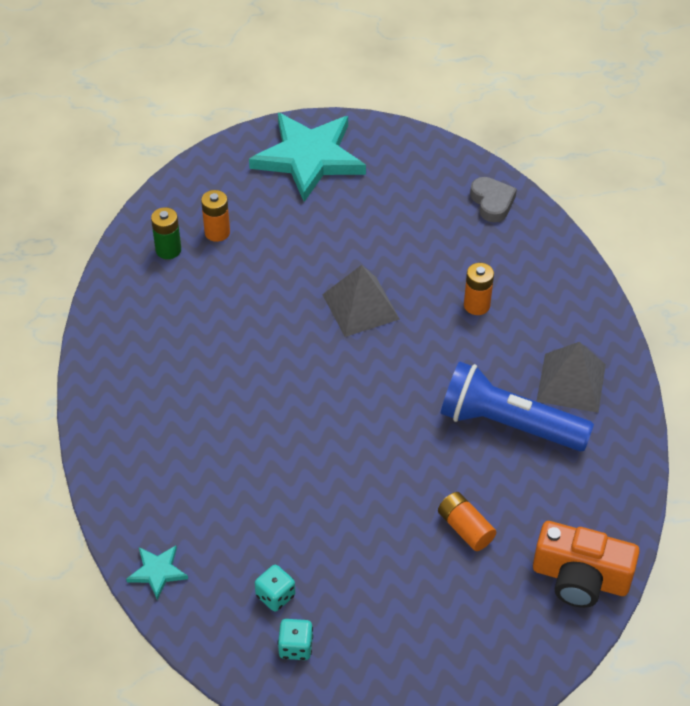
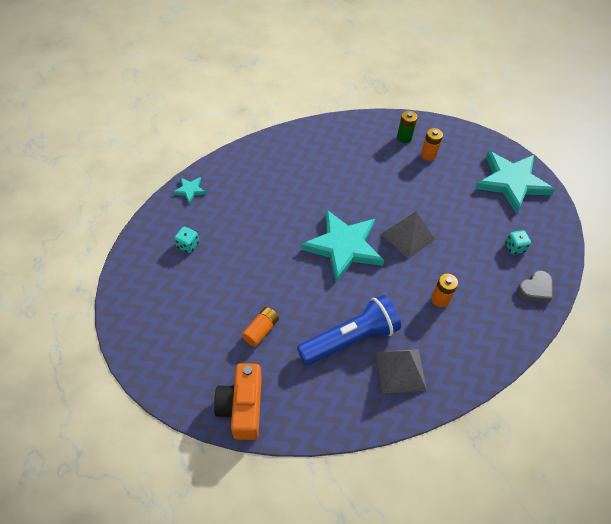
camera: 70 degrees right, 5 degrees up
(295, 647) = (157, 262): turquoise dice -> turquoise dice (514, 247)
(351, 388) = (343, 246): none -> turquoise star
(509, 424) = (350, 339): blue flashlight -> blue flashlight turned 60 degrees clockwise

